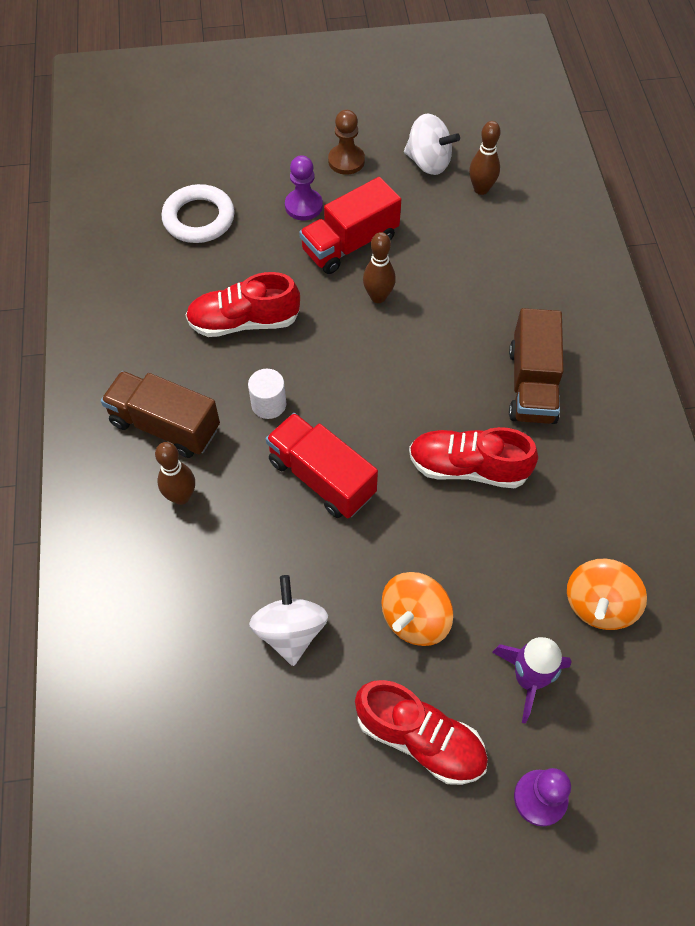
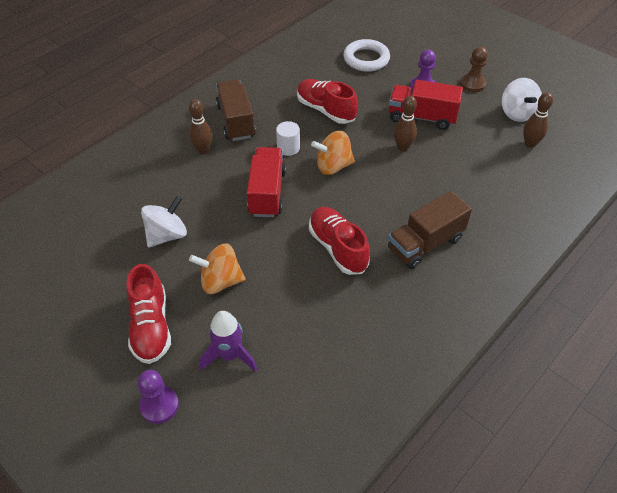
camera: 50 degrees right, 10 degrees down
(599, 604) = (310, 363): orange spinning top -> orange spinning top (333, 166)

